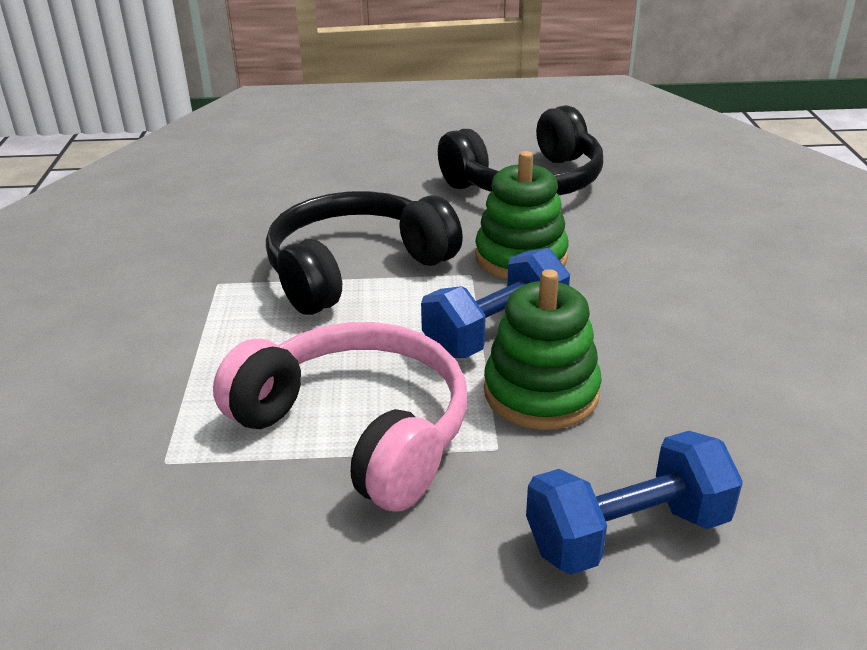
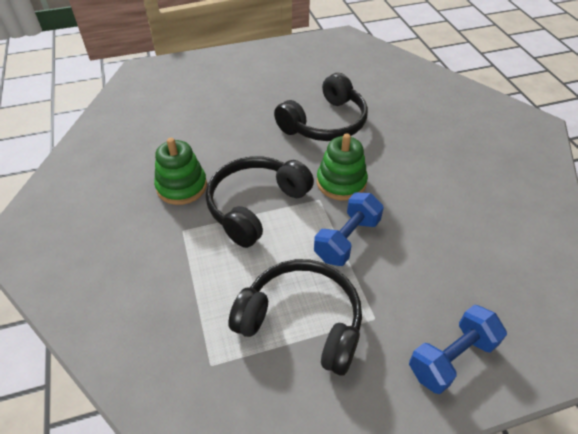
camera: 15 degrees left, 15 degrees up
(358, 429) = (302, 321): pink headphones -> black headphones
(541, 393) = (383, 277): green stacking toy -> green stacking toy (182, 186)

